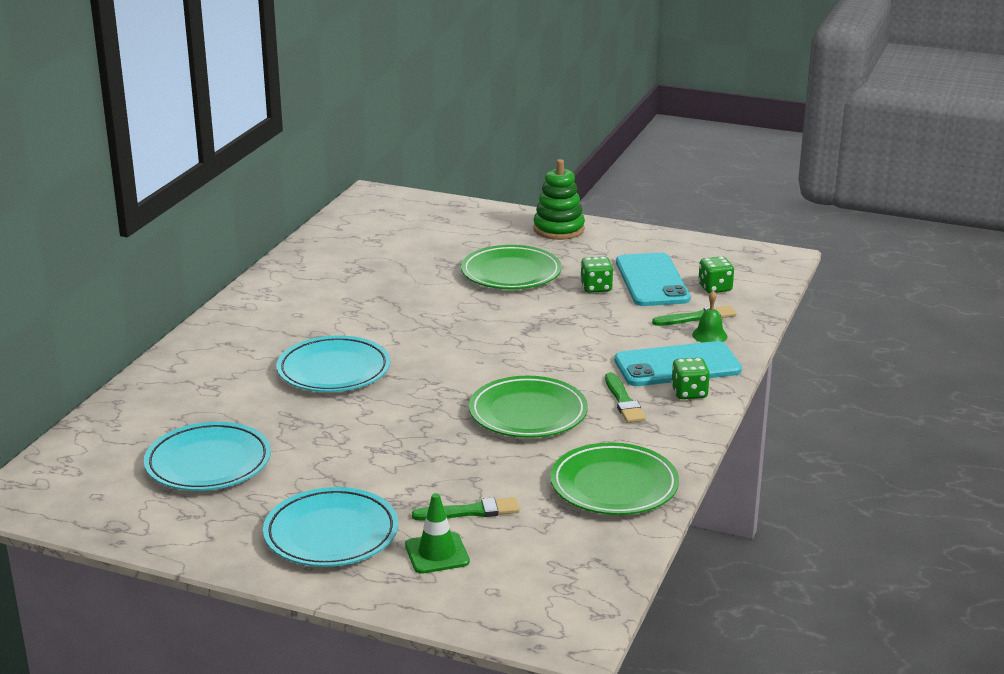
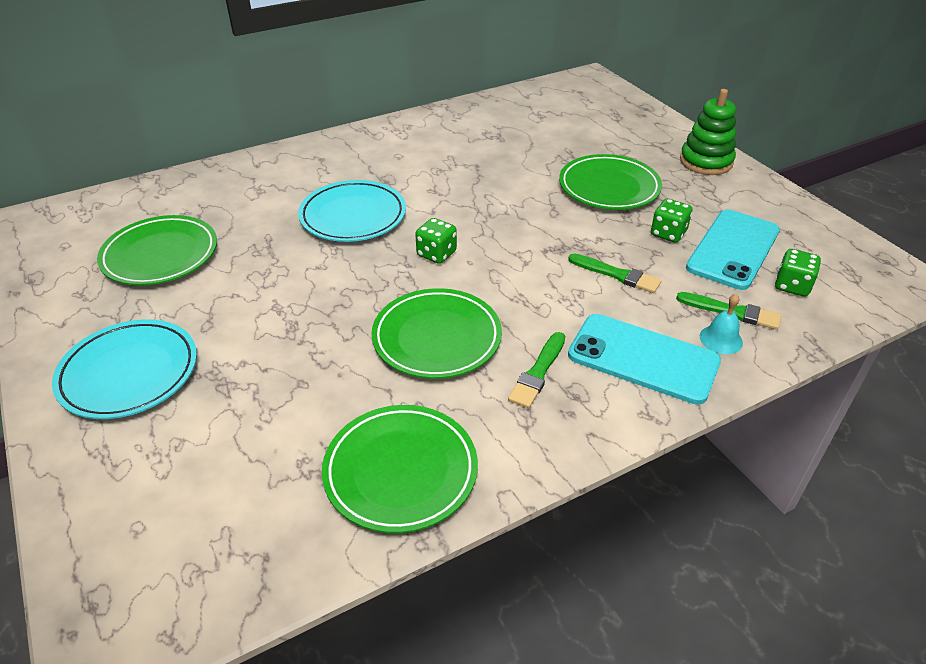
camera: 40 degrees right, 15 degrees up
(208, 463) = (160, 255): turquoise plate -> green plate
(437, 553) = (162, 449): green traffic cone -> none
(470, 512) = (248, 419): green brush -> green brush (616, 274)
(689, 393) = (615, 399): green dice -> green dice (436, 254)
(709, 335) = (721, 339): green bell -> turquoise bell

